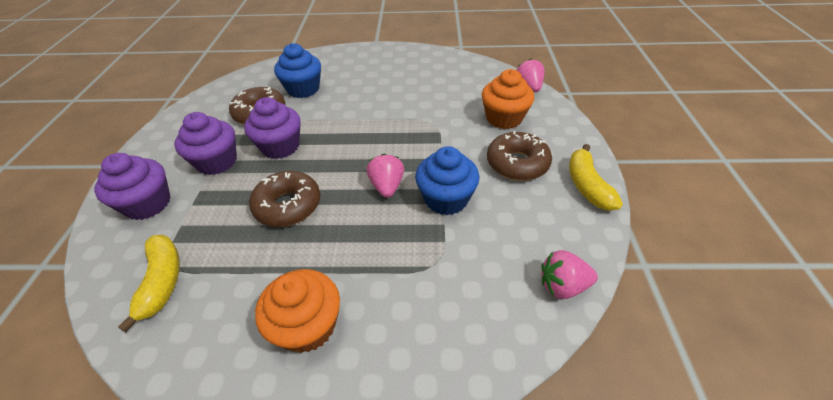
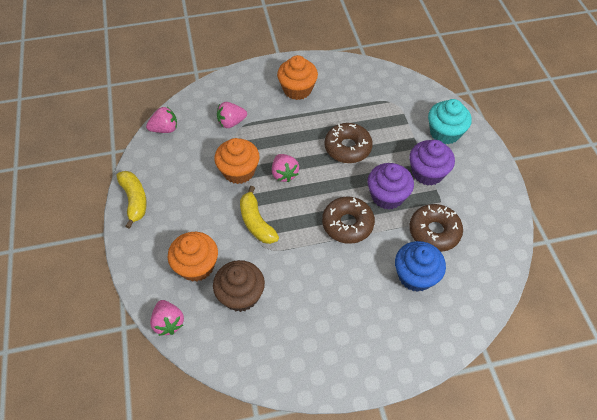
camera: 165 degrees right, 10 degrees up
(148, 204) = (444, 133): purple cupcake -> turquoise cupcake
(162, 282) = (389, 94): yellow banana -> yellow banana (256, 222)
(445, 277) = (231, 122): none -> pink strawberry
(446, 199) = (239, 171): blue cupcake -> orange cupcake
(462, 95) = (241, 295): none -> brown cupcake
(517, 163) = (186, 212): brown donut -> brown donut (347, 224)

